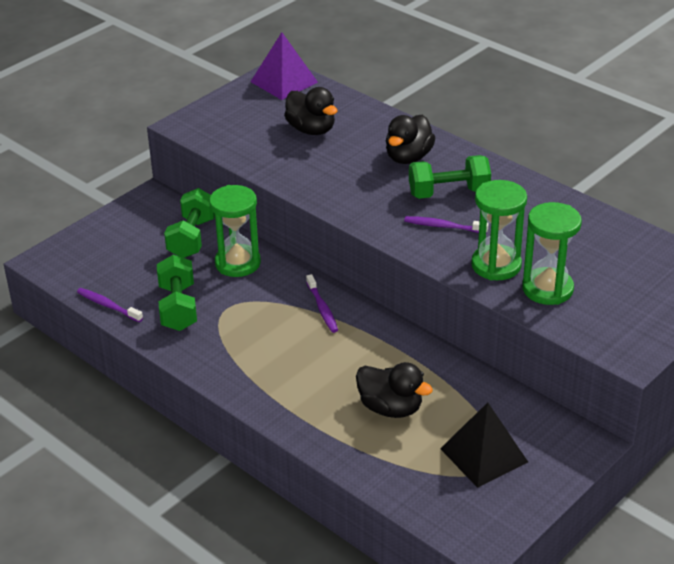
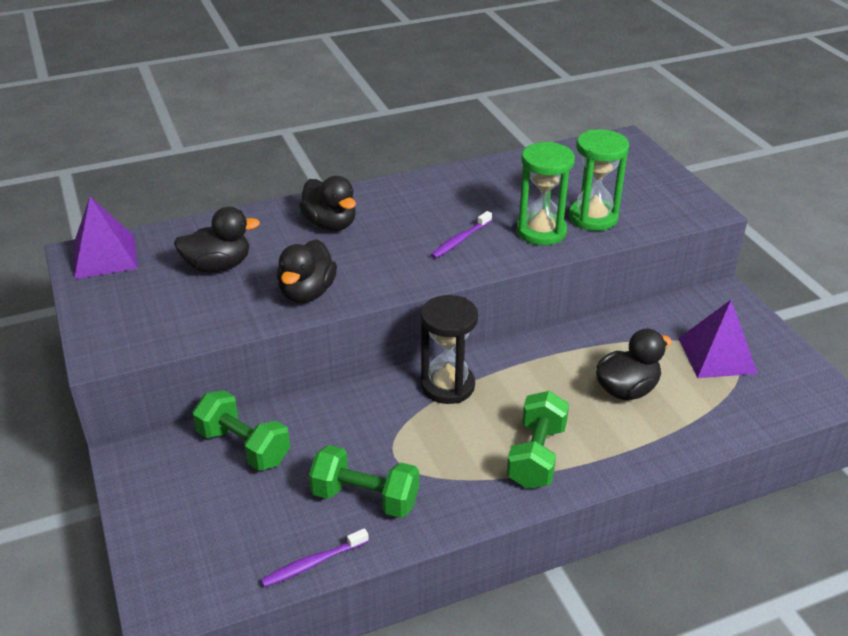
camera: 65 degrees left, 0 degrees up
(237, 263) = (322, 424): green hourglass -> none
(311, 178) = (307, 293): none -> black duck
(322, 308) = (447, 386): purple toothbrush -> black hourglass
(448, 193) = (410, 221): green dumbbell -> green dumbbell (536, 456)
(483, 455) = (717, 355): black pyramid -> purple pyramid

